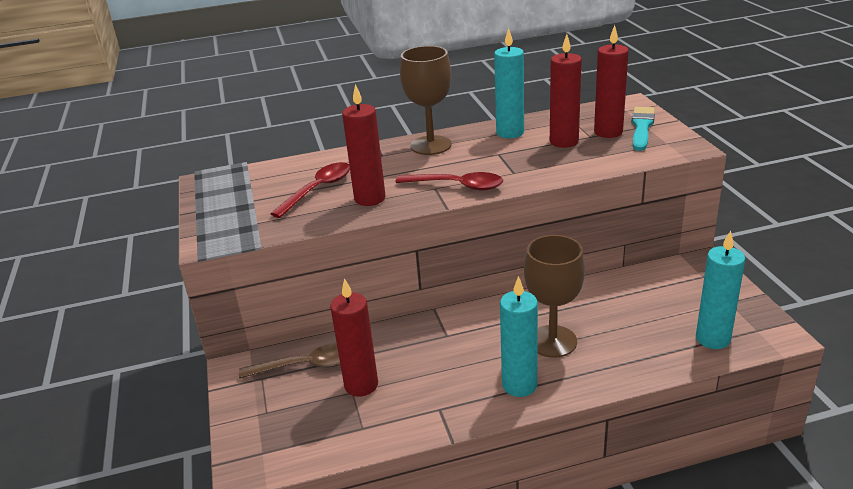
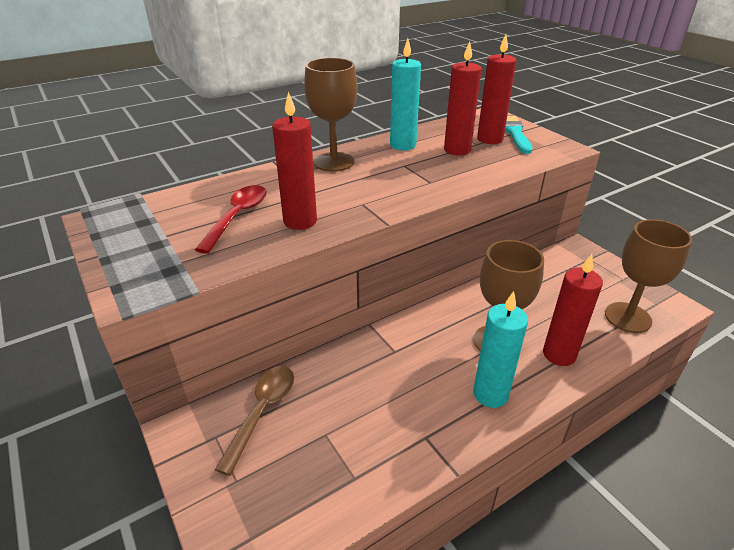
camera: 20 degrees left, 5 degrees up
(307, 365) = (262, 411): brown spoon -> brown spoon turned 45 degrees counterclockwise
(361, 385) = (332, 424): red candle -> red candle (559, 354)
(457, 186) = (384, 200): red spoon -> none
(712, 339) = (627, 317): turquoise candle -> brown goblet

